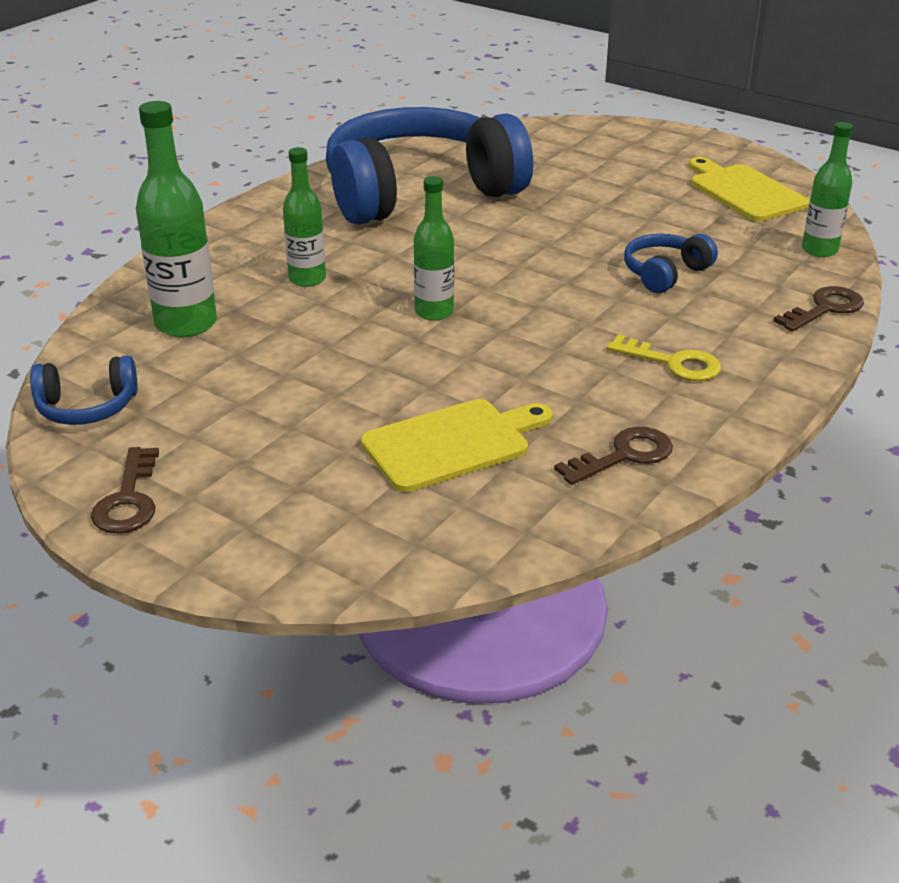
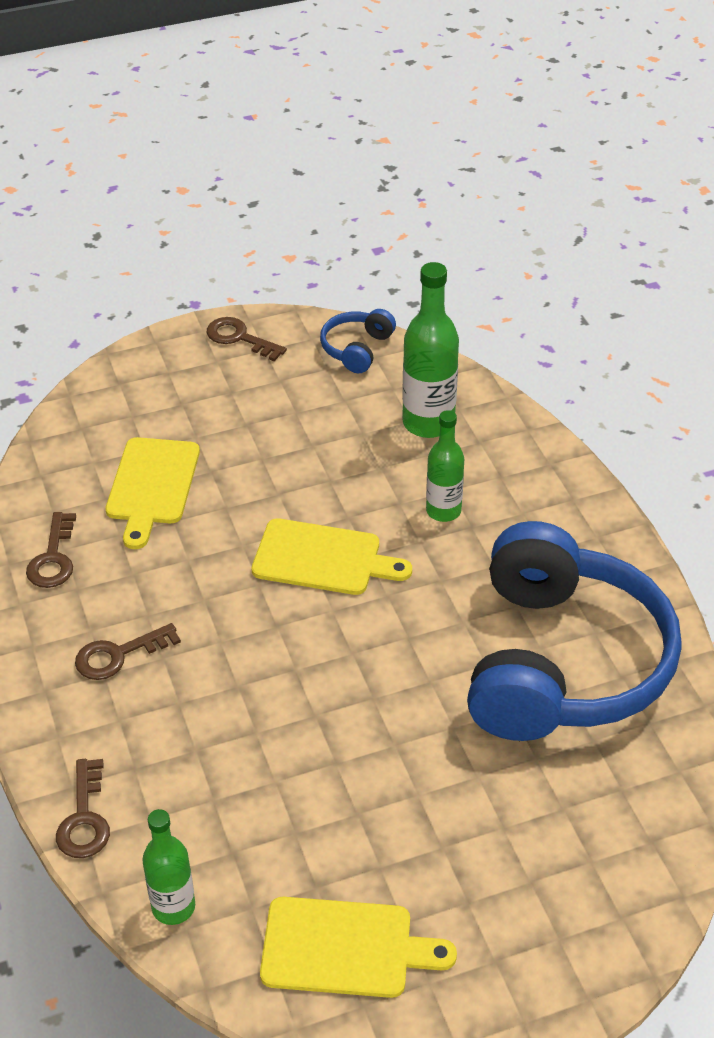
camera: 125 degrees right, 10 degrees up
(434, 312) = (323, 559): green bottle -> yellow cutting board
(665, 273) = (245, 746): blue headphones -> none
(673, 363) = (118, 655): yellow key -> brown key

